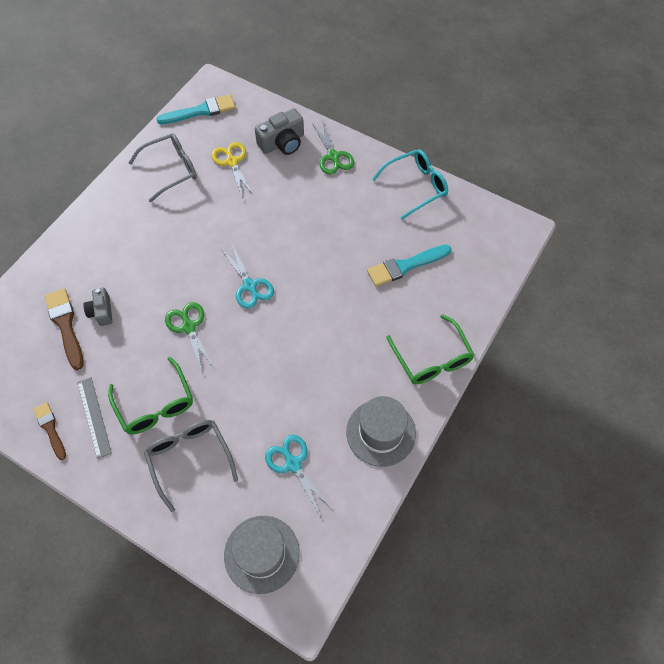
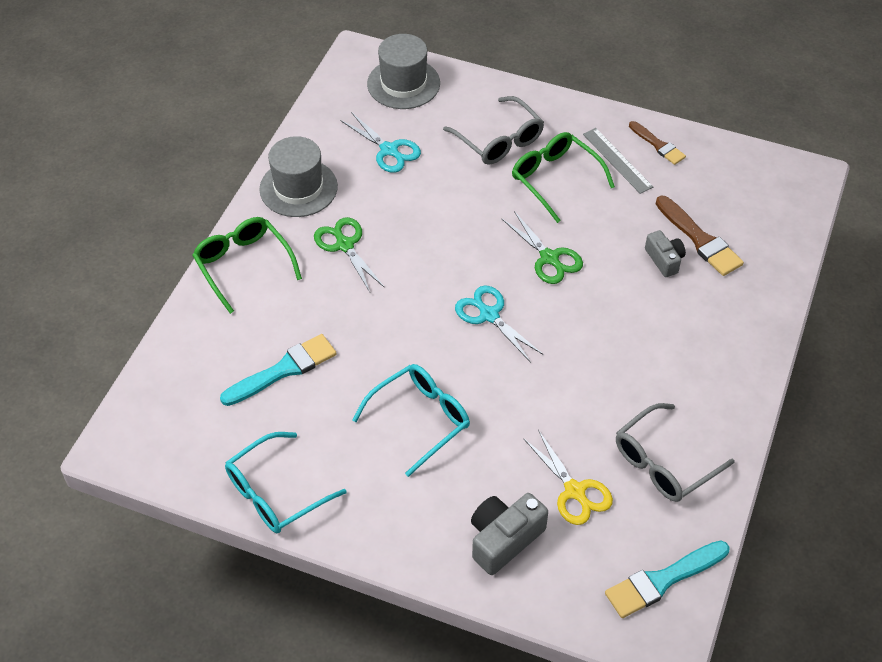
camera: 170 degrees right, 10 degrees down
(317, 218) = (420, 419): none -> turquoise glasses
(333, 156) = (415, 526): green scissors -> green scissors (345, 245)

